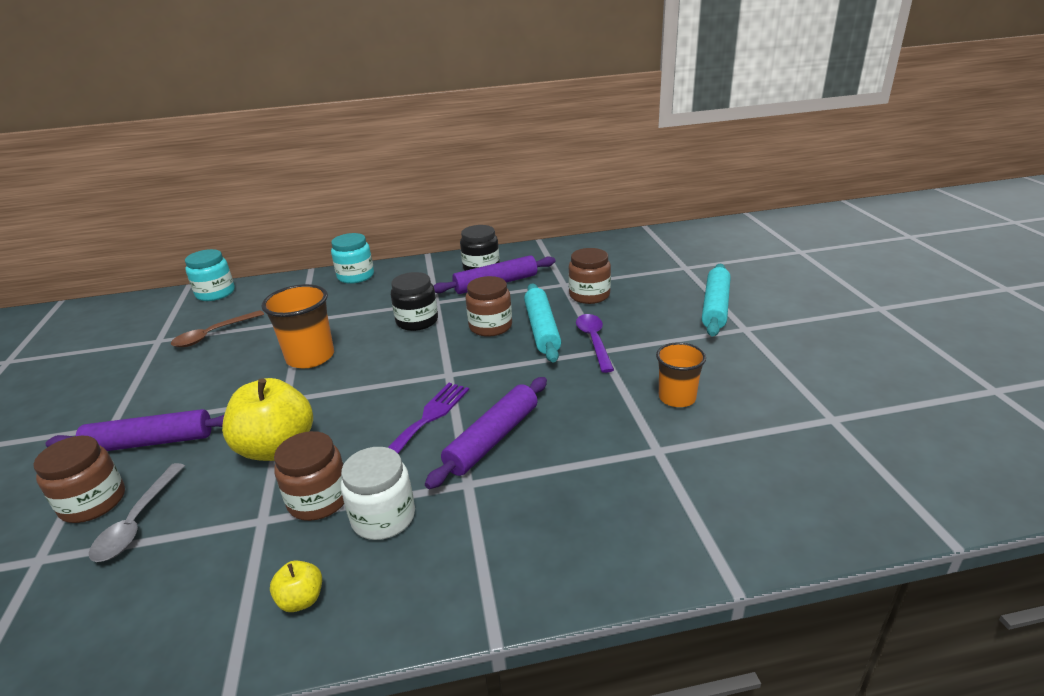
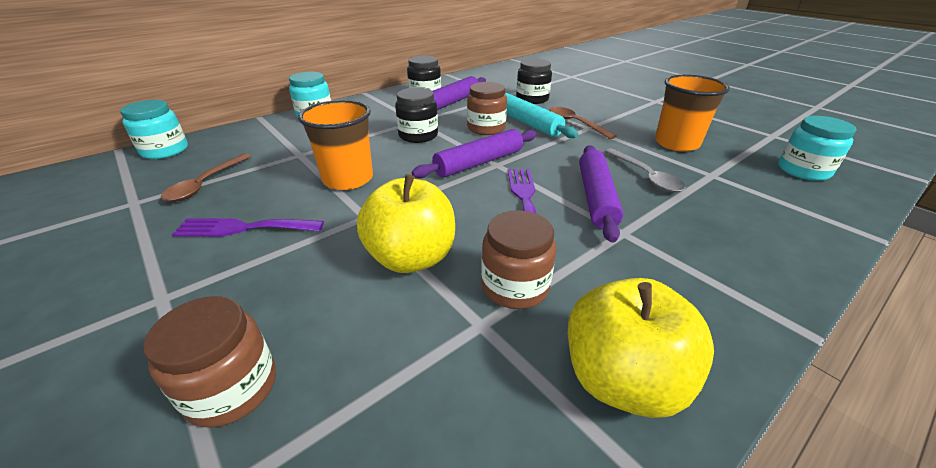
camera: 30 degrees left, 5 degrees up
(137, 521) = (327, 384): grey spoon -> grey spoon (645, 176)
(150, 442) = (242, 298): purple rolling pin -> purple rolling pin (479, 163)
(200, 384) = (243, 228): none -> purple fork
(301, 600) = (621, 379): yellow apple -> yellow apple, size x2.19
(383, 517) = (593, 279): white jar -> none
(589, 295) = (532, 99): brown jar -> black jar
(594, 341) = (575, 123): purple spoon -> brown spoon
(677, 398) = (676, 143): orange cup -> orange cup, size x1.50
(715, 307) = (621, 93): turquoise rolling pin -> none
(787, 479) = (803, 171): none -> turquoise jar

